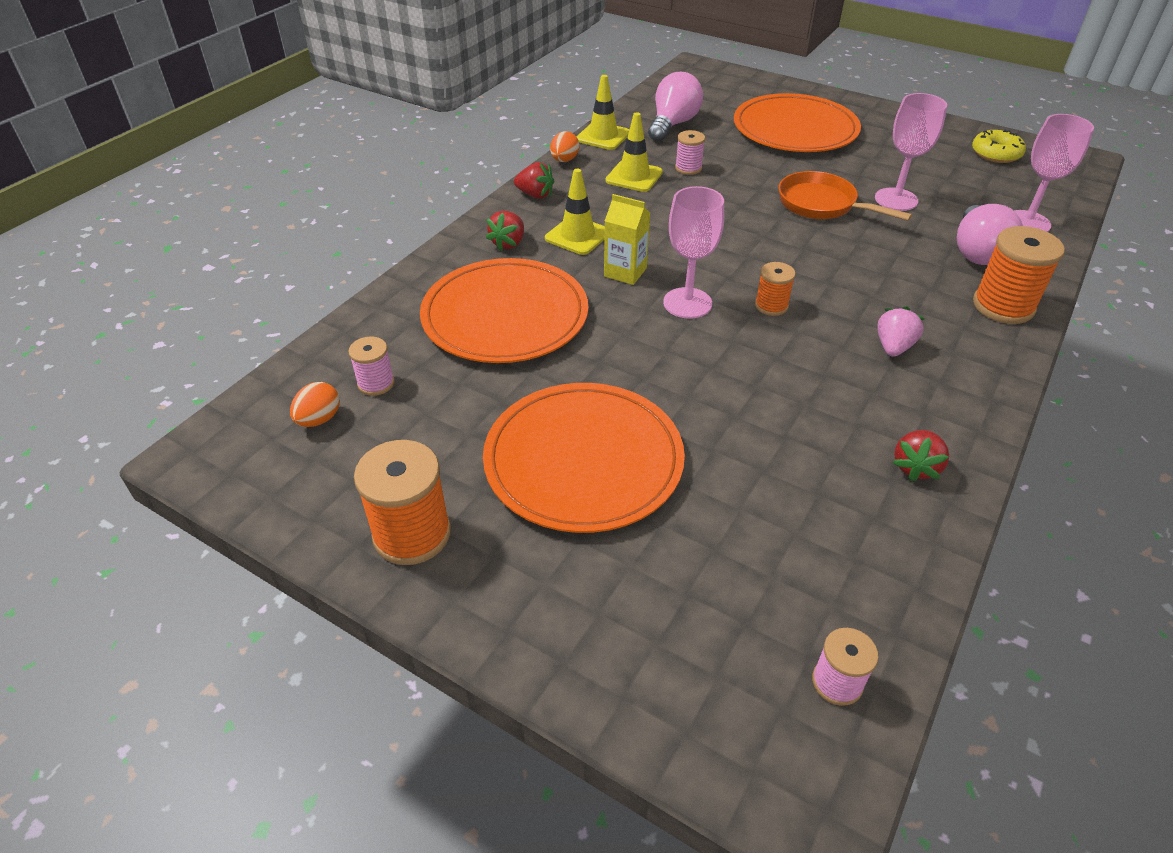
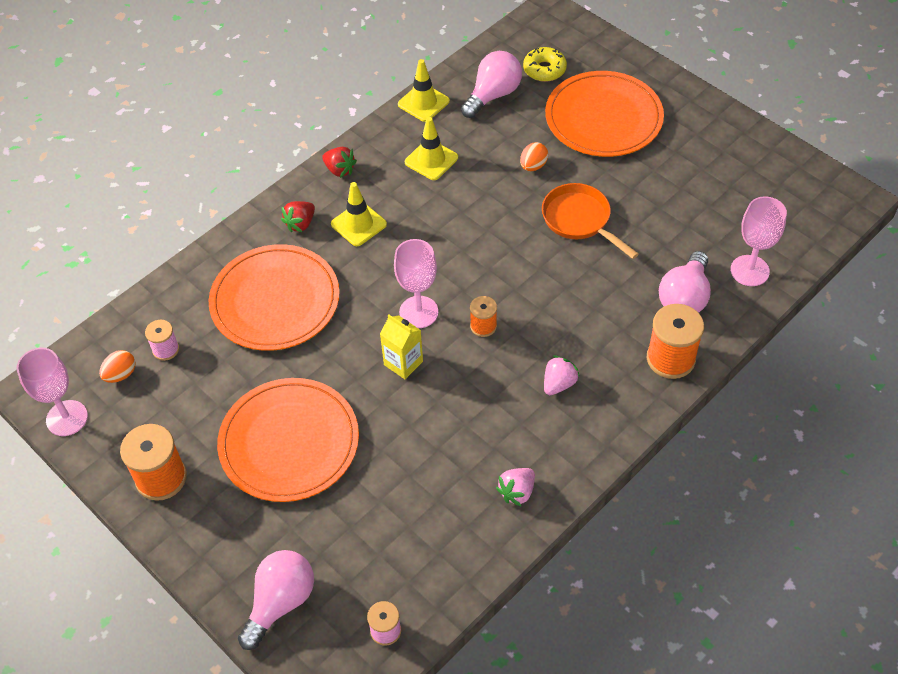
camera: 15 degrees right, 10 degrees up
(564, 160) = (378, 130): orange egg -> orange egg (533, 166)
(625, 272) = (382, 271): yellow carton -> yellow carton (403, 363)
(656, 673) = (280, 602): none -> pink light bulb
(688, 168) = (483, 156): pink spool -> none
(896, 199) = (648, 224): pink goblet -> pink goblet (67, 418)
(915, 467) = (517, 492): red strawberry -> pink strawberry
(995, 154) = (775, 180): yellow donut -> yellow donut (544, 70)

